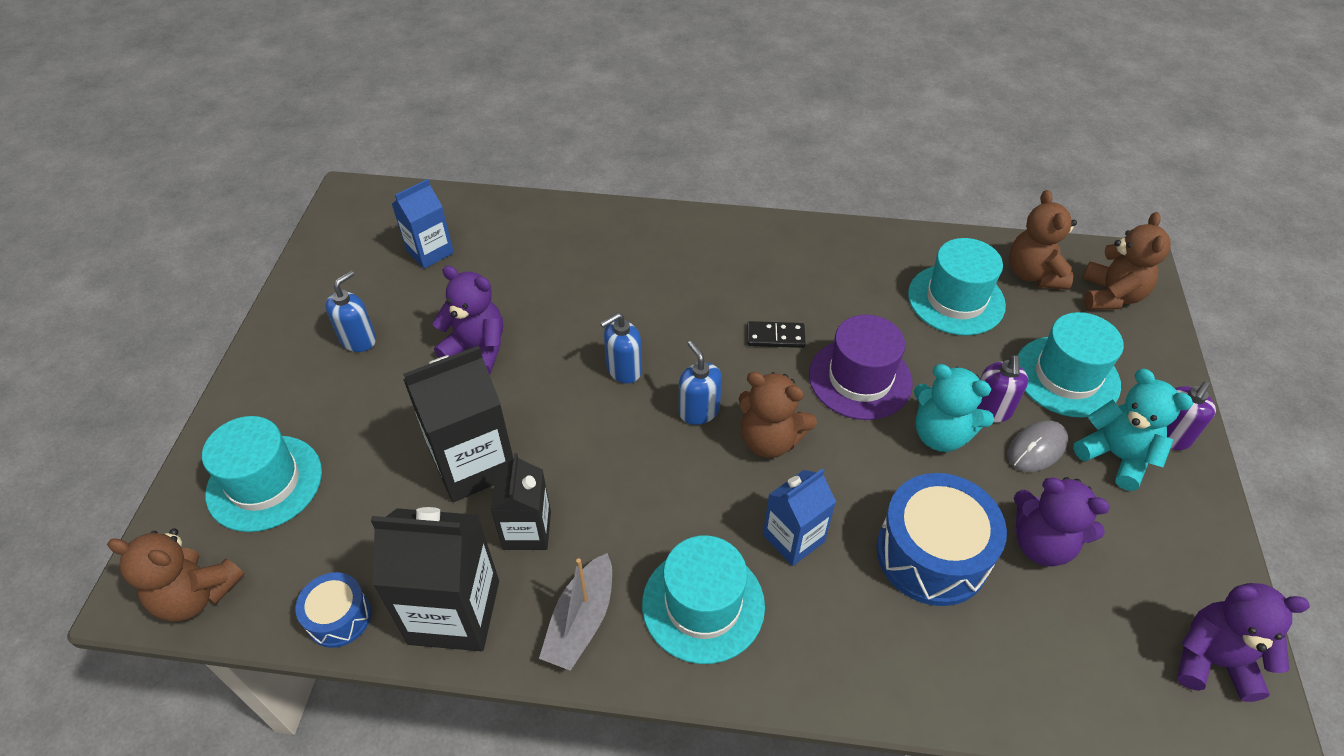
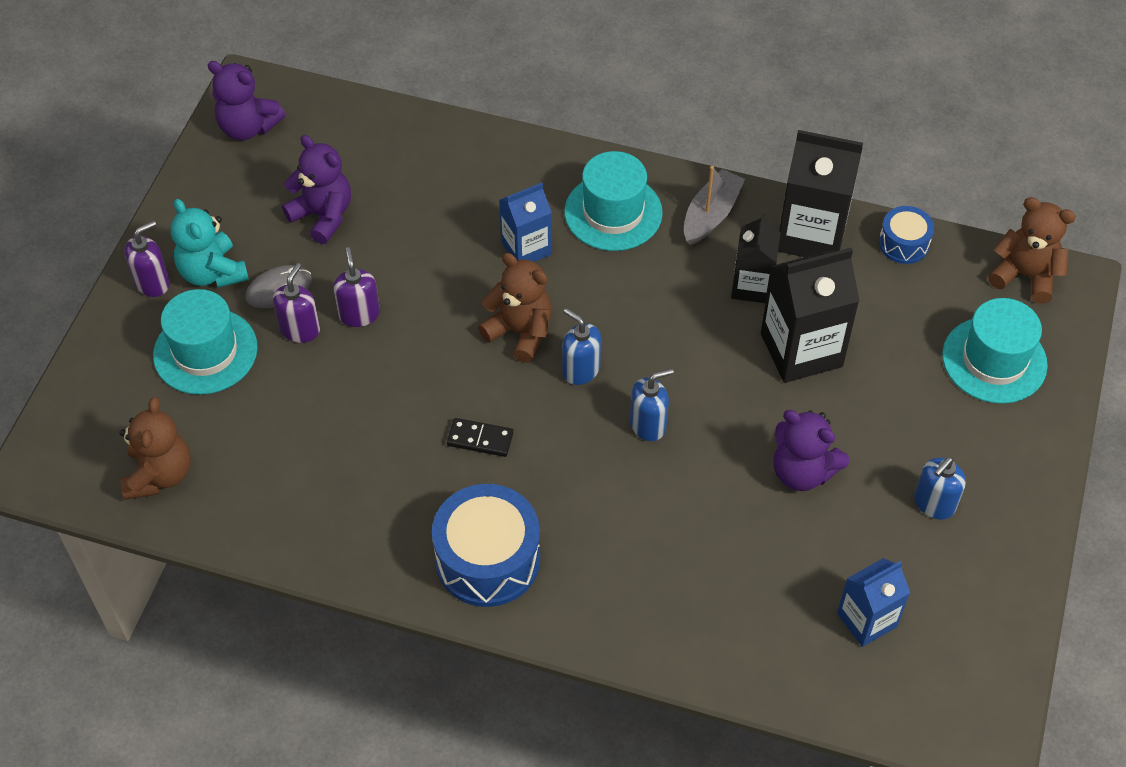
camera: 170 degrees left, 5 degrees up
(698, 411) = (580, 370): blue soap dispenser -> blue soap dispenser turned 150 degrees clockwise
(860, 379) = (411, 379): purple hat -> none
(932, 554) = (417, 221): blue drum -> blue drum (487, 559)
(940, 434) = (359, 314): turquoise teddy bear -> purple soap dispenser
(956, 300) = (265, 455): turquoise hat -> none
(1110, 295) = (94, 434): brown teddy bear -> none

